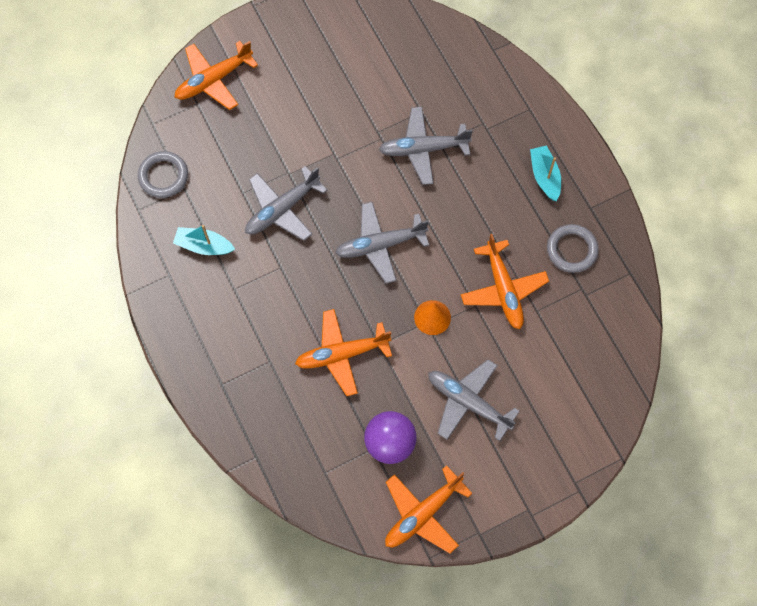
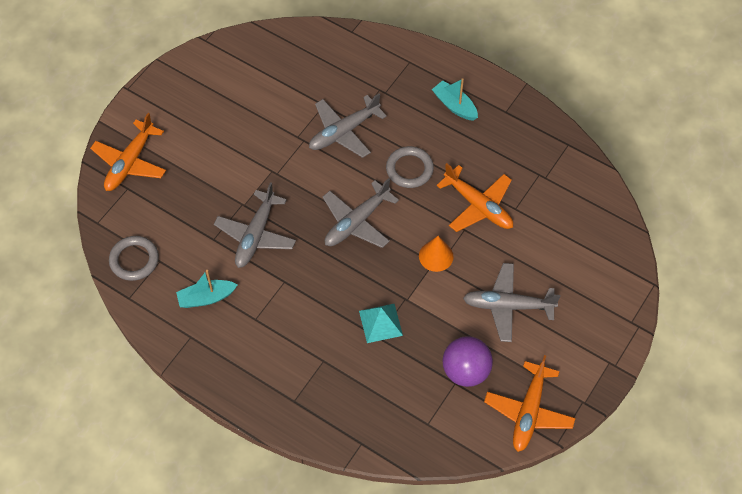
camera: 30 degrees left, 10 degrees down
(342, 354) = (380, 323): orange plane -> turquoise pyramid
(571, 250) = (512, 149): grey ring -> grey ring (409, 169)

